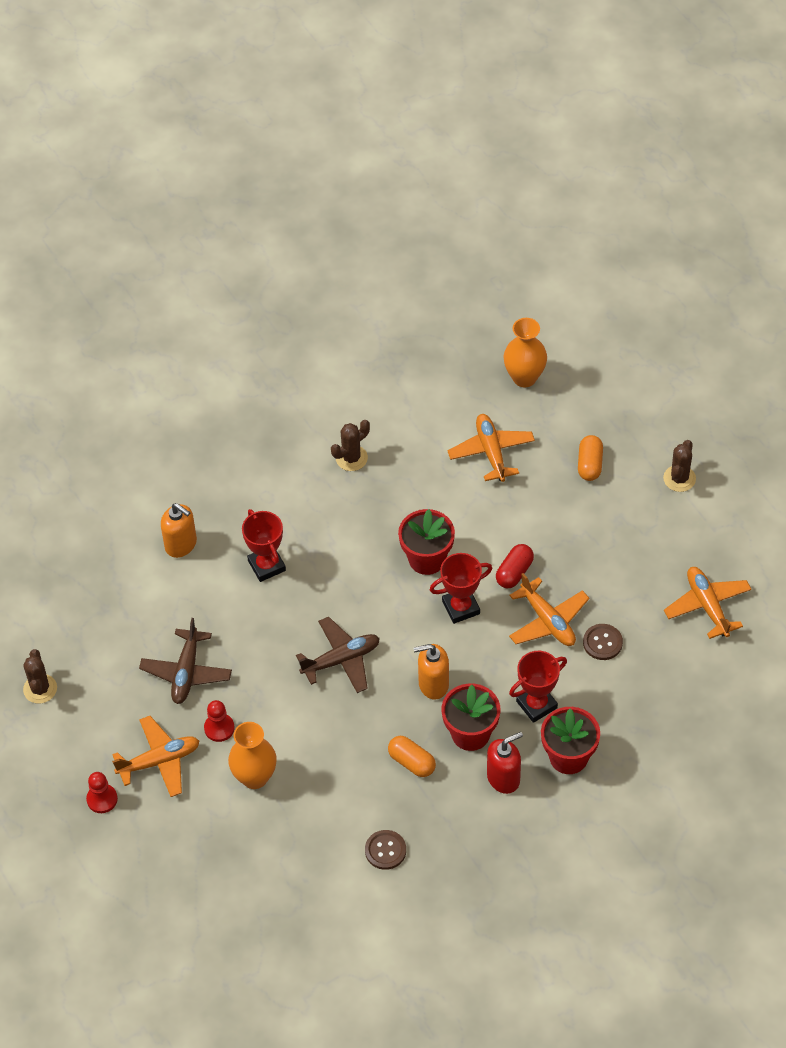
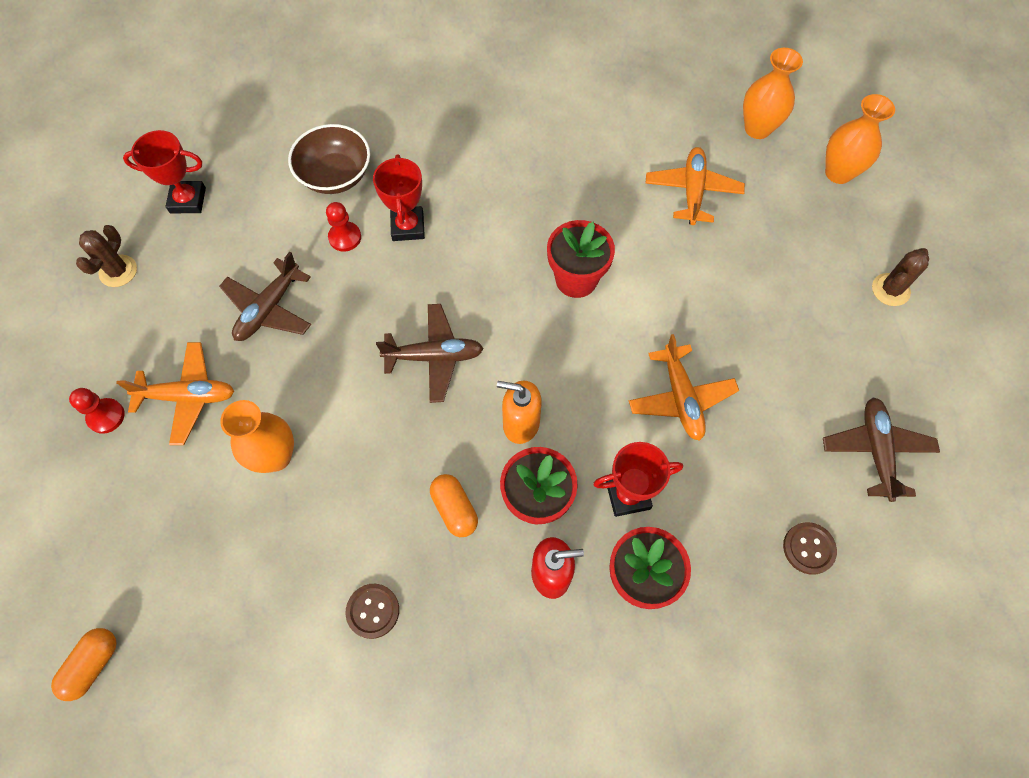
camera: 20 degrees right, 10 degrees up
(181, 544) = (335, 175): orange soap dispenser -> brown bowl
(219, 728) = (268, 384): red pawn -> red pawn (345, 237)
(351, 458) = (545, 149): brown cactus -> none
(461, 607) = (589, 346): red trophy -> red trophy (188, 200)
(514, 572) = (665, 328): red capsule -> none
(589, 464) = (794, 240): orange capsule -> orange capsule (93, 665)
(602, 643) = (734, 448): brown button -> brown button (808, 548)
(605, 394) = (838, 173): none -> orange vase
(707, 606) = (876, 451): orange plane -> brown plane

